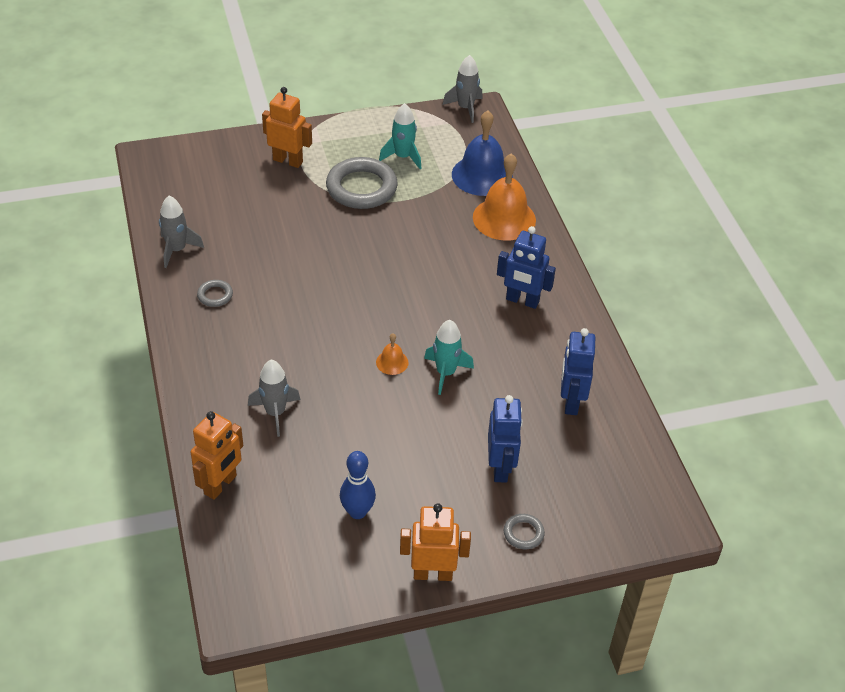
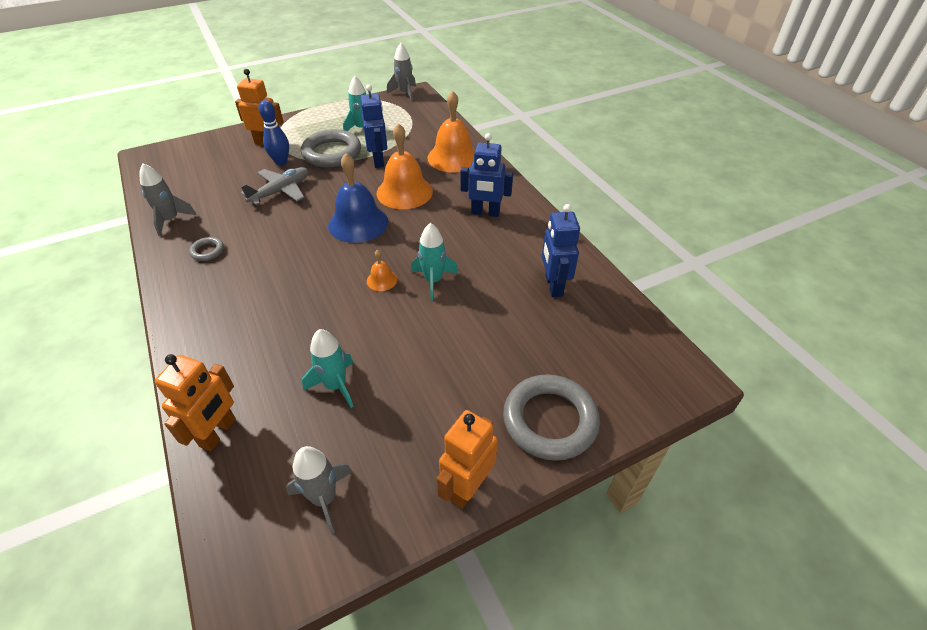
camera: 10 degrees left, 0 degrees up
(275, 413) = (273, 346): grey rocket -> grey rocket (324, 498)
(297, 232) = (281, 191): none -> grey plane
(330, 463) = (336, 385): none -> turquoise rocket
(357, 512) = (372, 432): blue bowling pin -> blue bowling pin (281, 162)
(433, 574) = (467, 487): orange robot -> orange robot turned 45 degrees counterclockwise
(436, 257) = (404, 192): none -> orange bell
(482, 175) = (428, 132): blue bell -> blue bell (358, 223)
(500, 468) = (507, 358): blue robot -> blue robot (378, 161)
(523, 533) = (550, 420): grey ring -> grey ring, size x2.20

